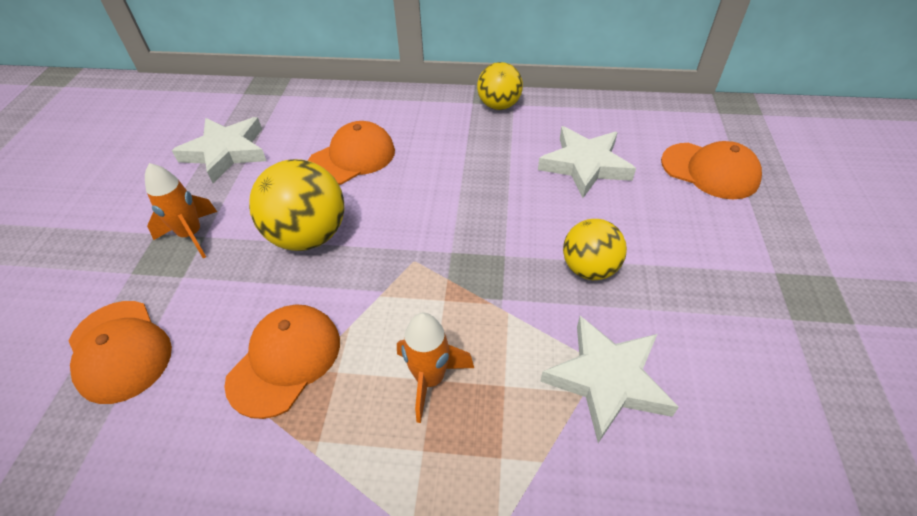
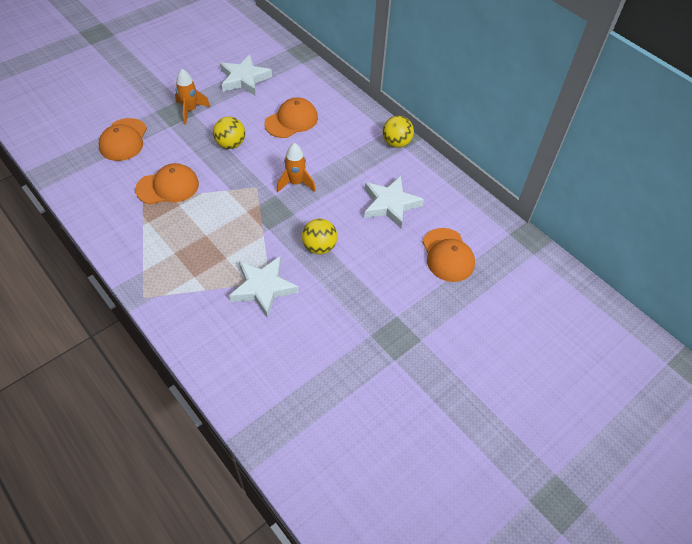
camera: 40 degrees right, 5 degrees up
(308, 236) = (231, 144): yellow ball -> yellow ball, size x0.65
(352, 158) = (291, 121): orange cap -> orange cap turned 45 degrees counterclockwise
(430, 379) = (205, 234): orange rocket -> orange rocket (295, 183)

